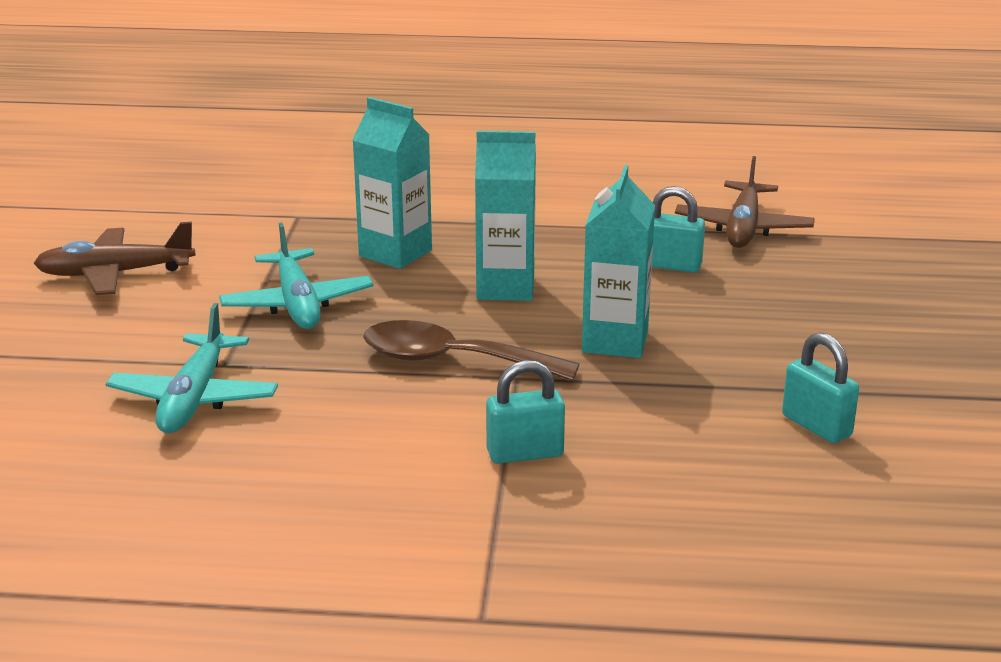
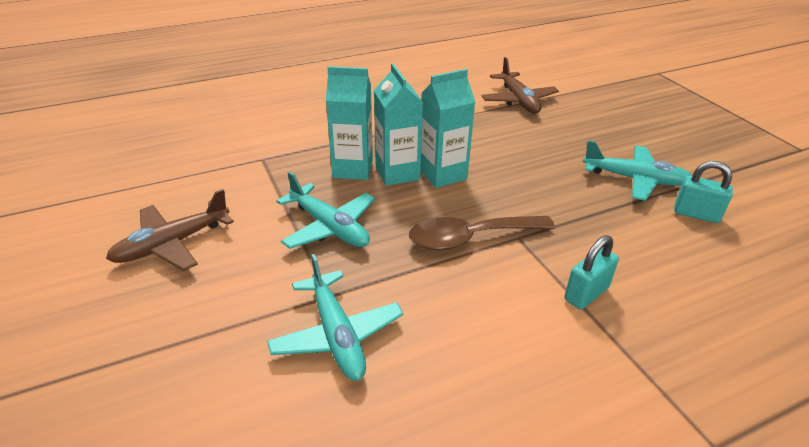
camera: 30 degrees left, 10 degrees up
(615, 341) = (540, 192): turquoise carton -> turquoise carton (397, 173)
(671, 265) = (511, 133): turquoise padlock -> none
(783, 364) = (635, 179): none -> turquoise plane

